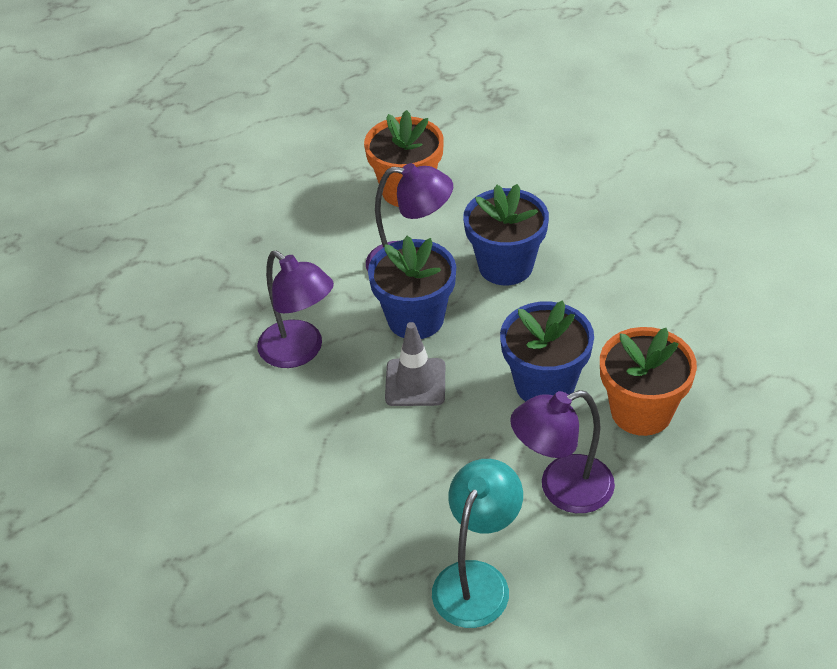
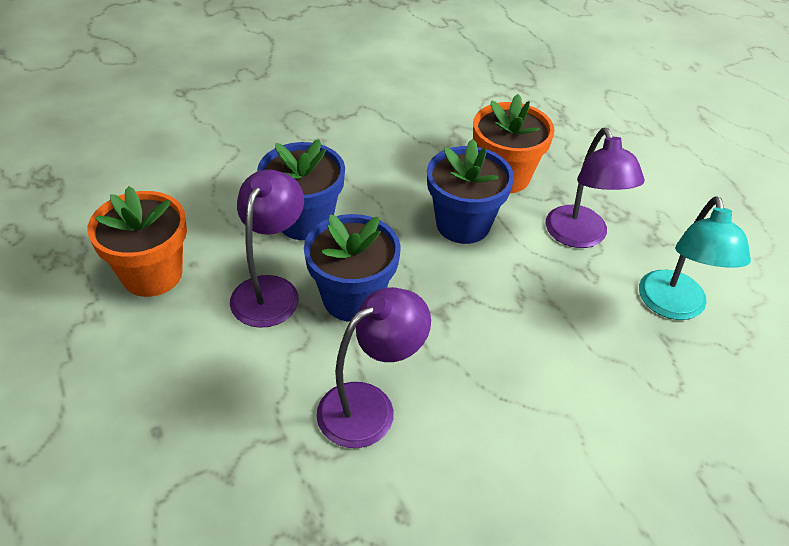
camera: 85 degrees left, 0 degrees up
(415, 382) = (440, 312): grey traffic cone -> none
(477, 580) = (674, 307): turquoise lamp -> turquoise lamp turned 120 degrees counterclockwise

